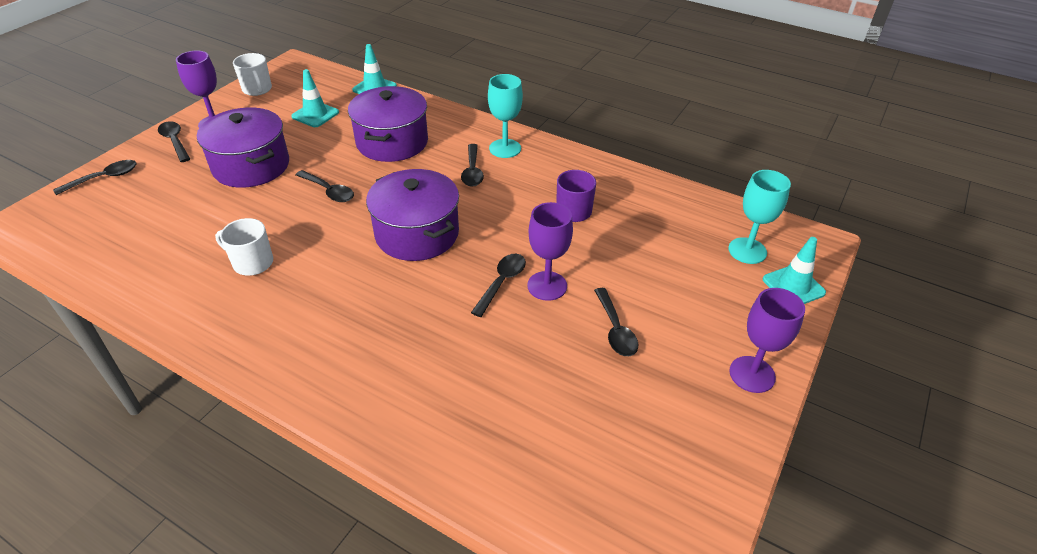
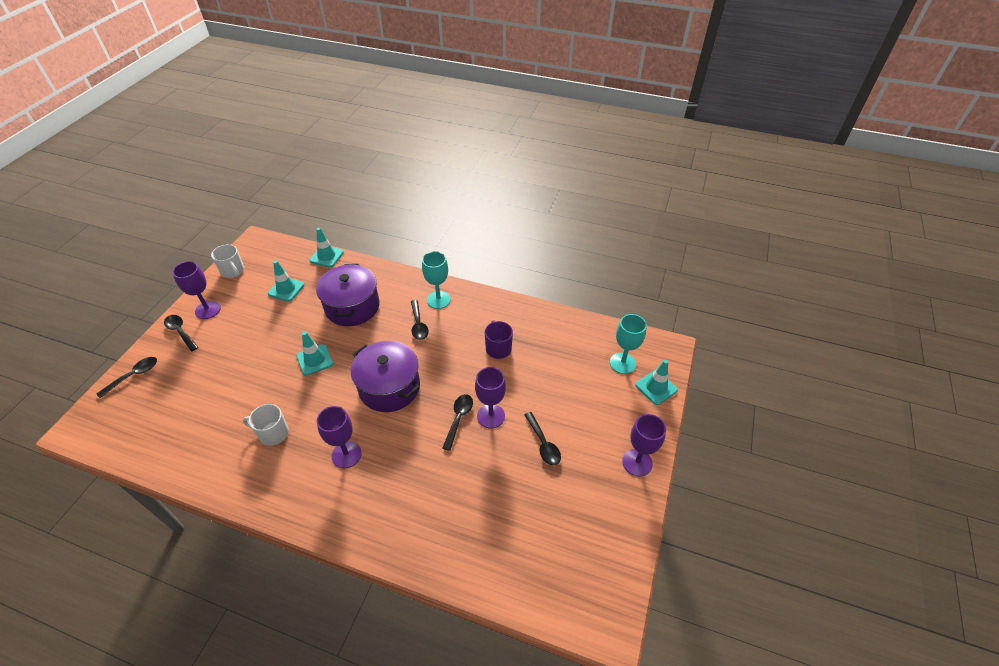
camera: 10 degrees left, 5 degrees up
(251, 166) = (248, 346): purple pot -> none
(329, 191) = (315, 360): black spoon -> turquoise traffic cone
(340, 301) = (346, 455): none -> purple goblet

